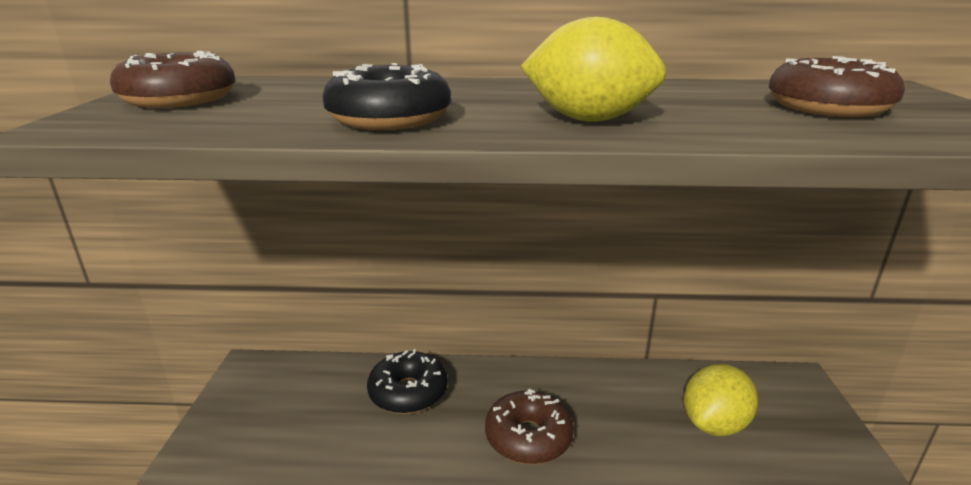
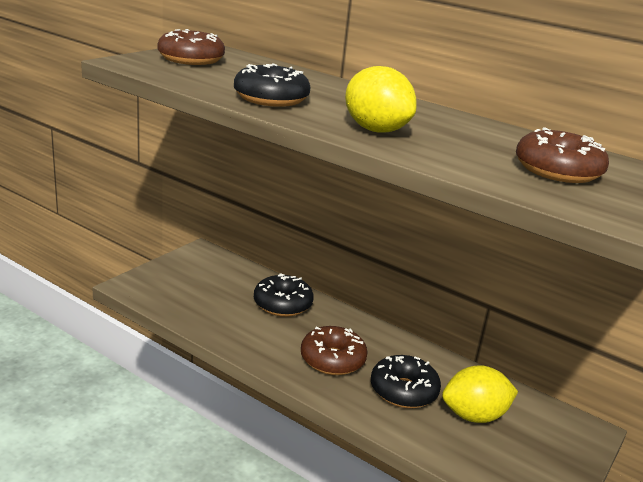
camera: 30 degrees right, 0 degrees up
(630, 434) = (403, 391): none -> black donut

